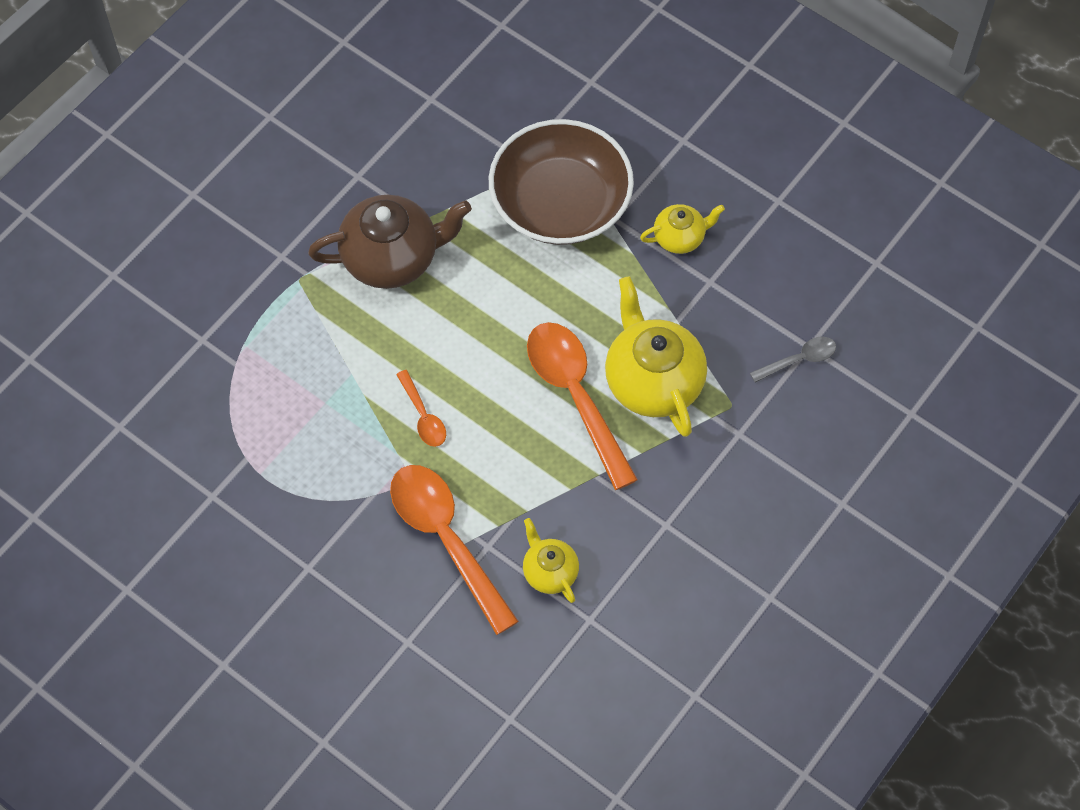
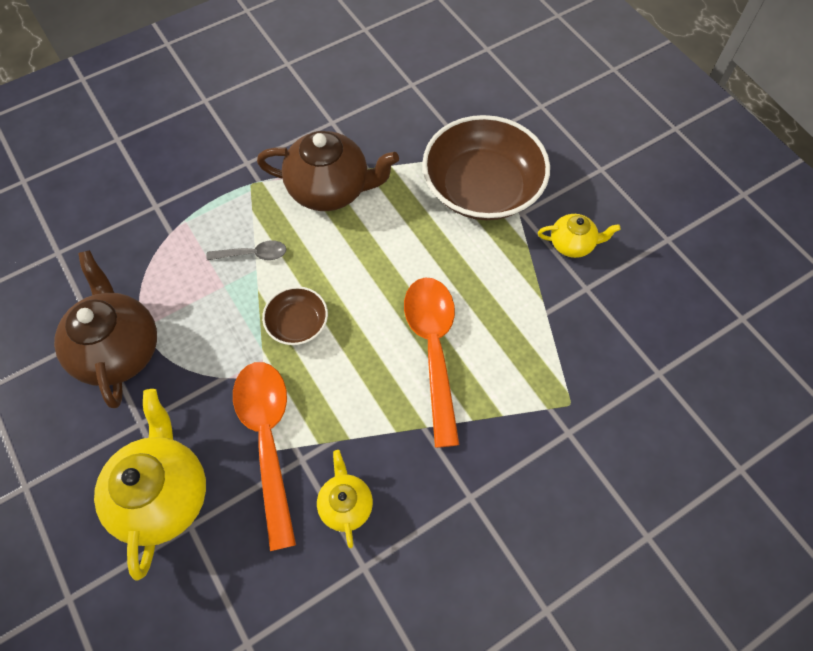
camera: 20 degrees right, 0 degrees up
(246, 504) = (119, 349): none -> brown teapot
(423, 416) = (297, 323): orange spoon -> brown bowl
(652, 381) = (506, 358): yellow teapot -> yellow teapot (163, 494)
(799, 360) = (646, 382): grey spoon -> grey spoon (253, 254)

